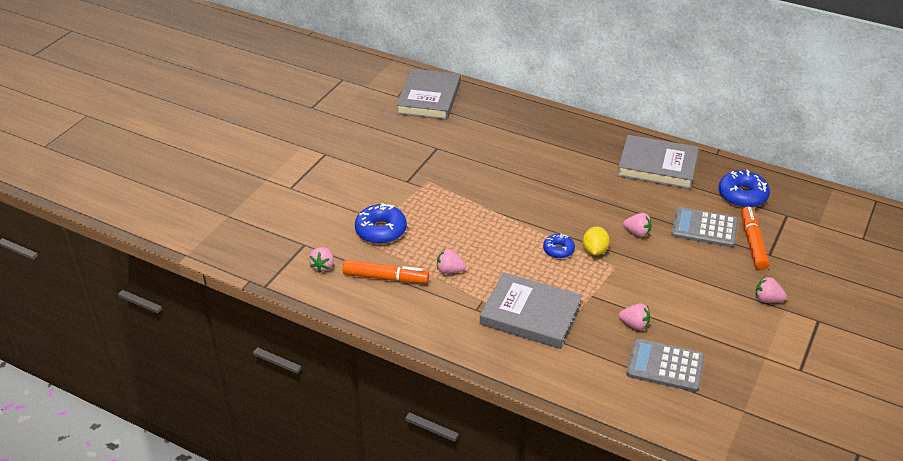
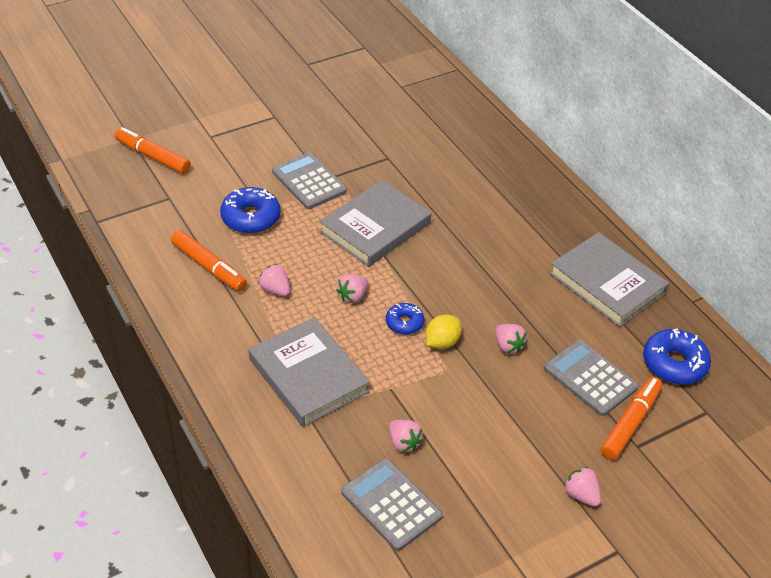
camera: 30 degrees right, 5 degrees up
(260, 221) = (153, 157): none -> orange marker
(323, 266) = (164, 227): pink strawberry -> pink strawberry (352, 296)
(397, 188) = (309, 181): none -> grey calculator
(429, 98) = (431, 102): grey book -> grey book (375, 227)

